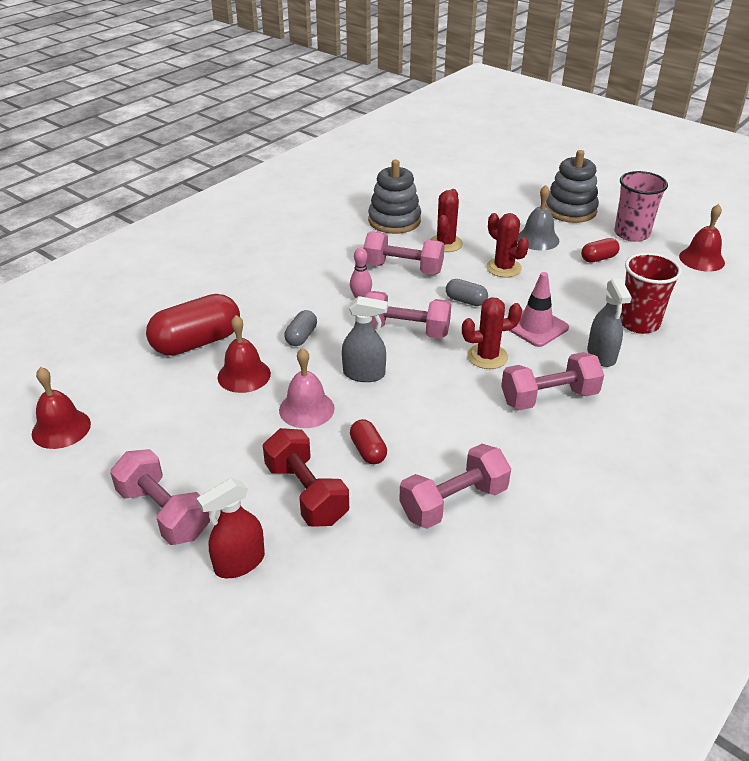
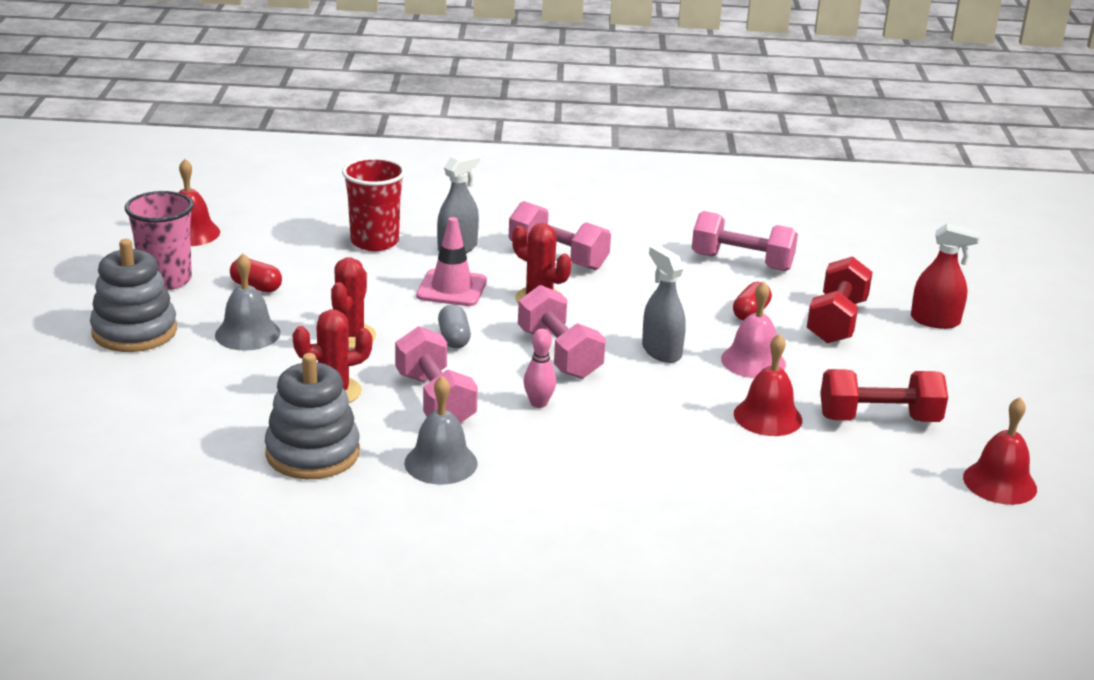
camera: 130 degrees left, 10 degrees down
(163, 513) = (962, 373): pink dumbbell -> none
(179, 422) = (879, 419): none -> red dumbbell
(197, 342) = (771, 474): red capsule -> none
(301, 337) = (660, 411): grey capsule -> none
(344, 249) = (441, 463): none -> grey bell

